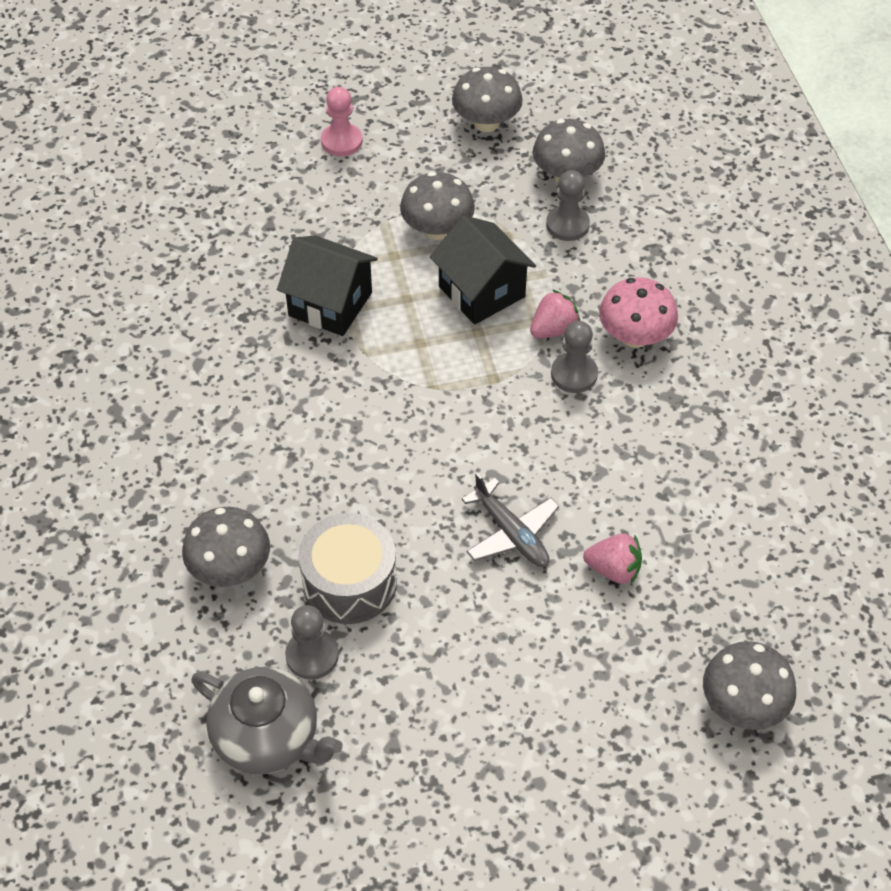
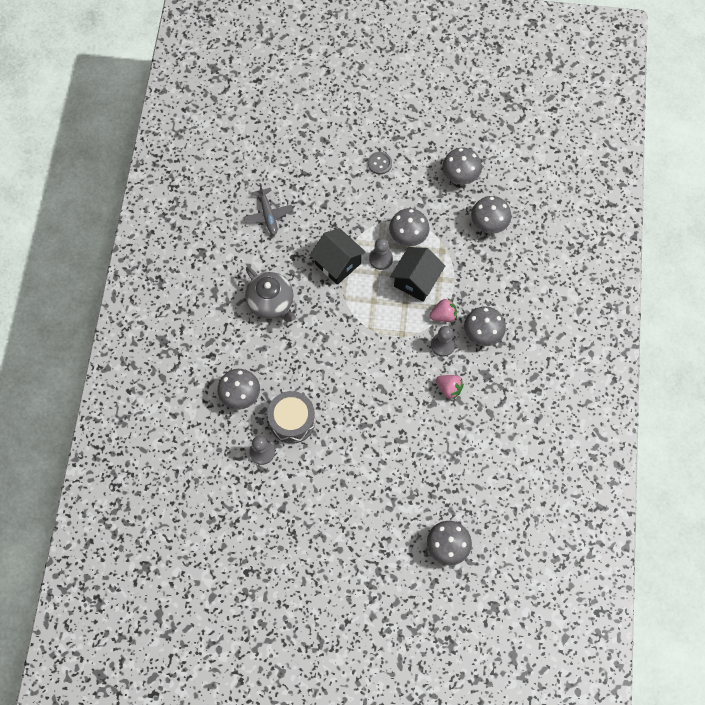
camera: 20 degrees right, 15 degrees up
(268, 737) = (229, 485): grey teapot -> grey teapot (271, 302)
(341, 141) = (379, 163): pink pawn -> grey button
(482, 292) = (416, 281): black house -> black house turned 45 degrees clockwise
(511, 533) = (377, 422): grey plane -> grey plane (268, 215)
(567, 225) = (476, 254): grey pawn -> grey pawn (381, 259)
(613, 570) = (417, 457): pink strawberry -> pink strawberry (449, 388)
(635, 336) = (482, 333): pink mushroom -> grey mushroom

